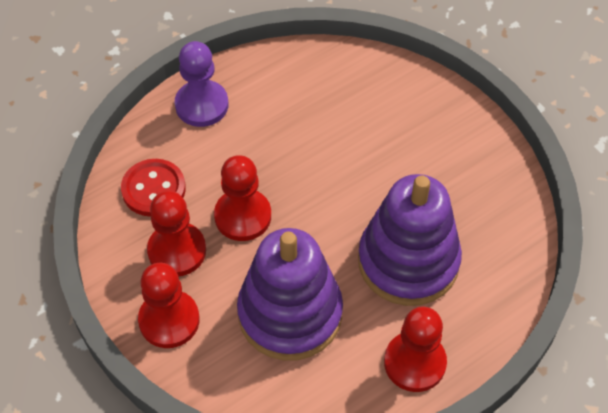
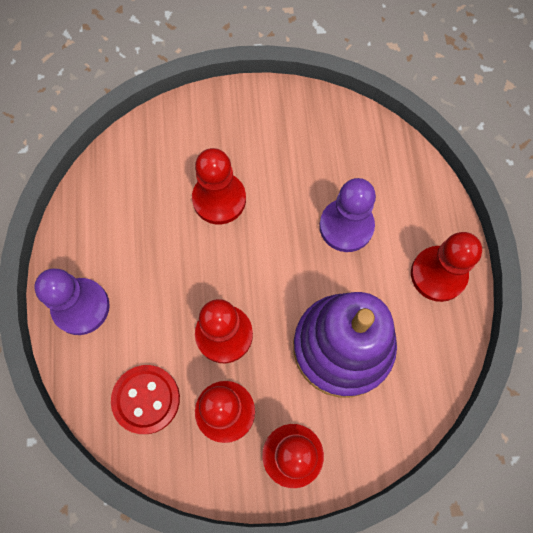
camera: 60 degrees left, 15 degrees up
(362, 151) = (219, 199): none -> red pawn
(408, 261) = (346, 226): purple stacking toy -> purple pawn

